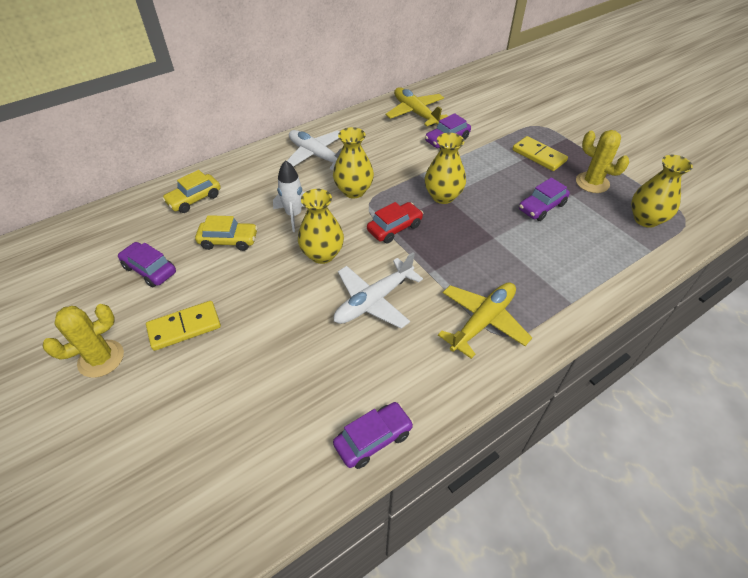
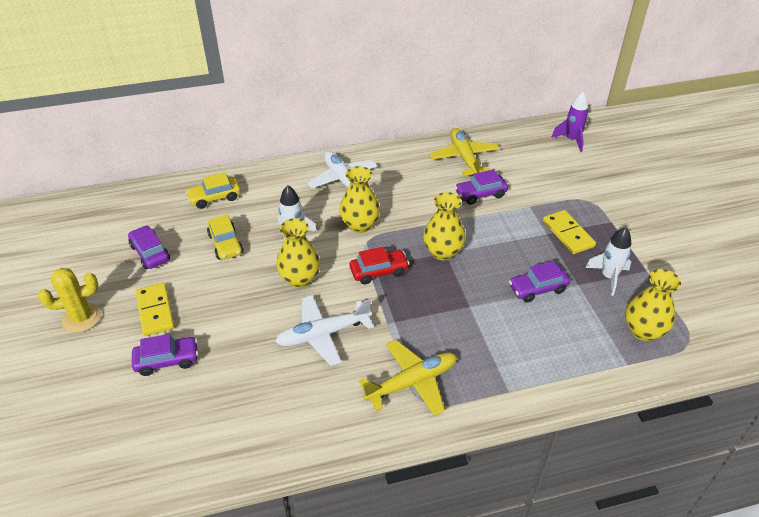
camera: 20 degrees right, 5 degrees down
(184, 327) = (155, 311): yellow domino -> yellow domino turned 75 degrees clockwise
(228, 241) = (226, 244): yellow car -> yellow car turned 45 degrees clockwise
(373, 439) = (260, 452): purple car -> purple car (167, 360)
(496, 80) = (571, 140): none -> purple rocket
(592, 183) = (608, 277): yellow cactus -> white rocket

